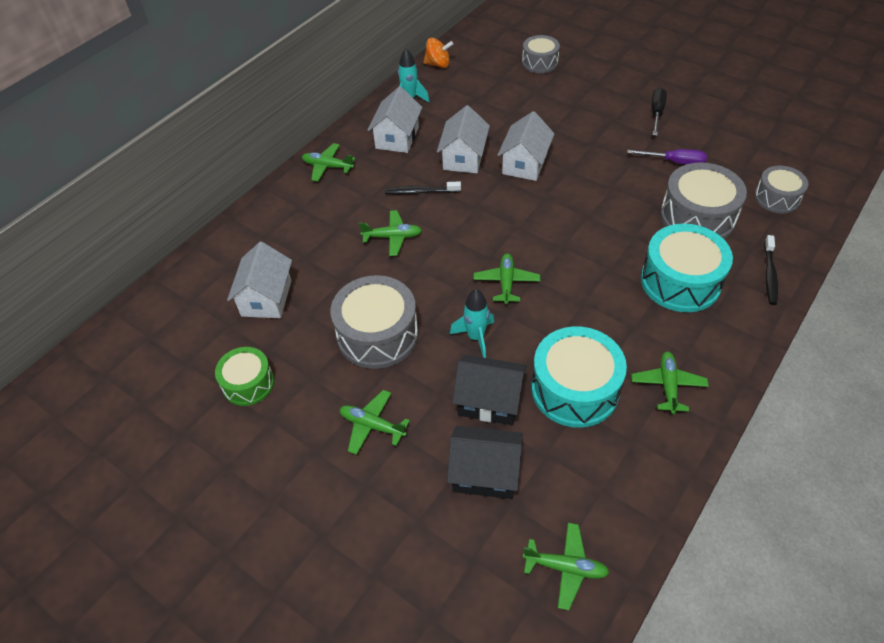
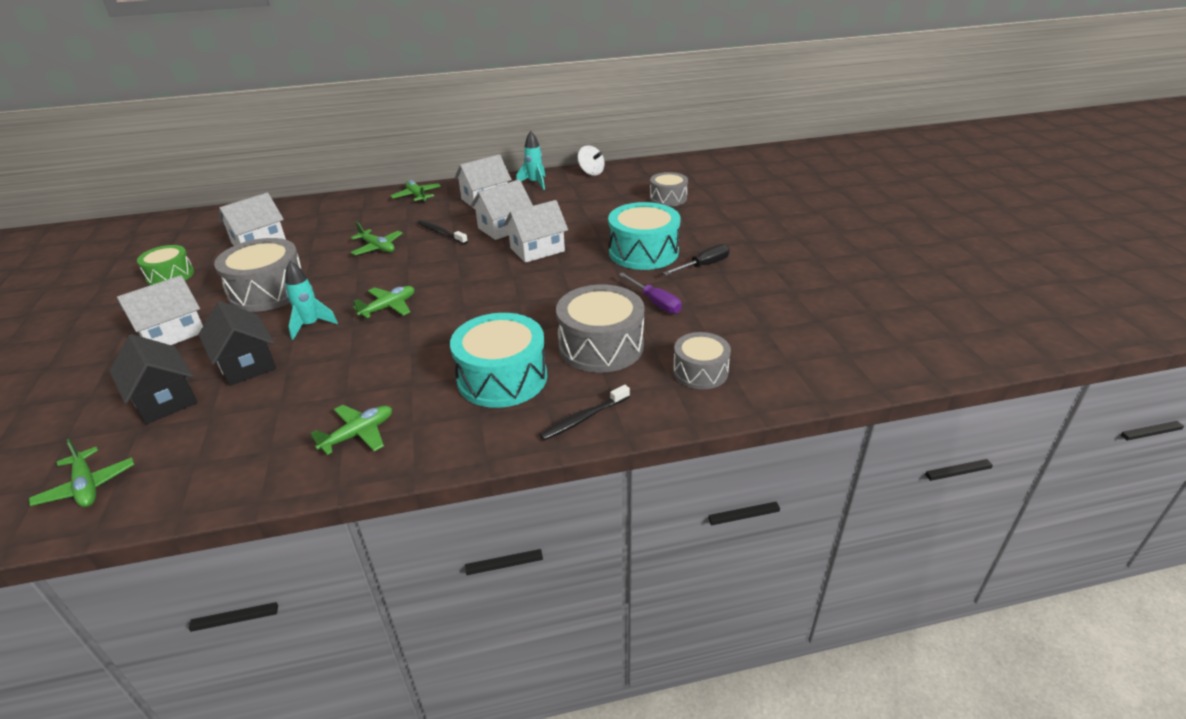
camera: 40 degrees right, 15 degrees down
(372, 425) = (172, 333): green plane -> white house
(438, 64) = (591, 172): orange spinning top -> white spinning top
(574, 389) = (301, 392): turquoise drum -> turquoise drum (643, 252)

